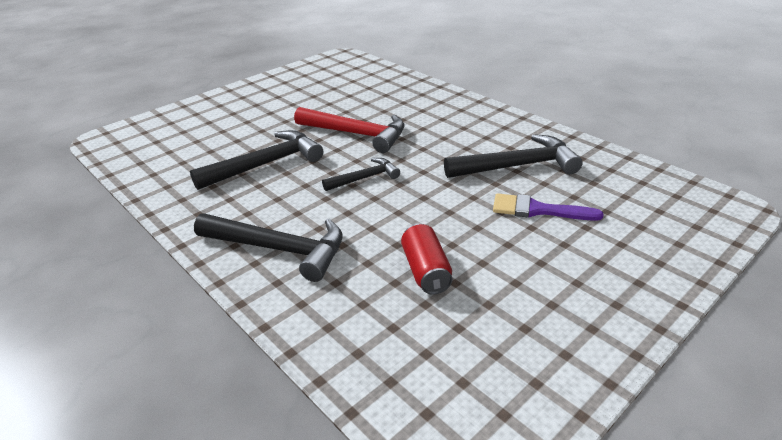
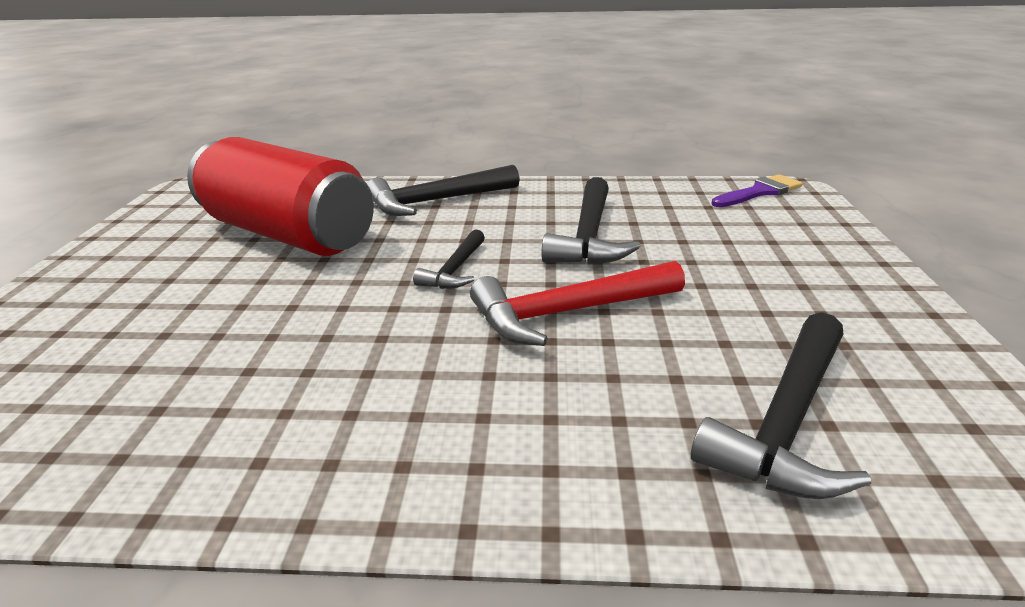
camera: 135 degrees right, 5 degrees down
(426, 270) = (288, 234): red can -> red can, size x2.40
(517, 166) = (249, 378): black hammer -> black hammer (786, 421)
(537, 210) = (189, 326): purple brush -> purple brush (759, 192)

